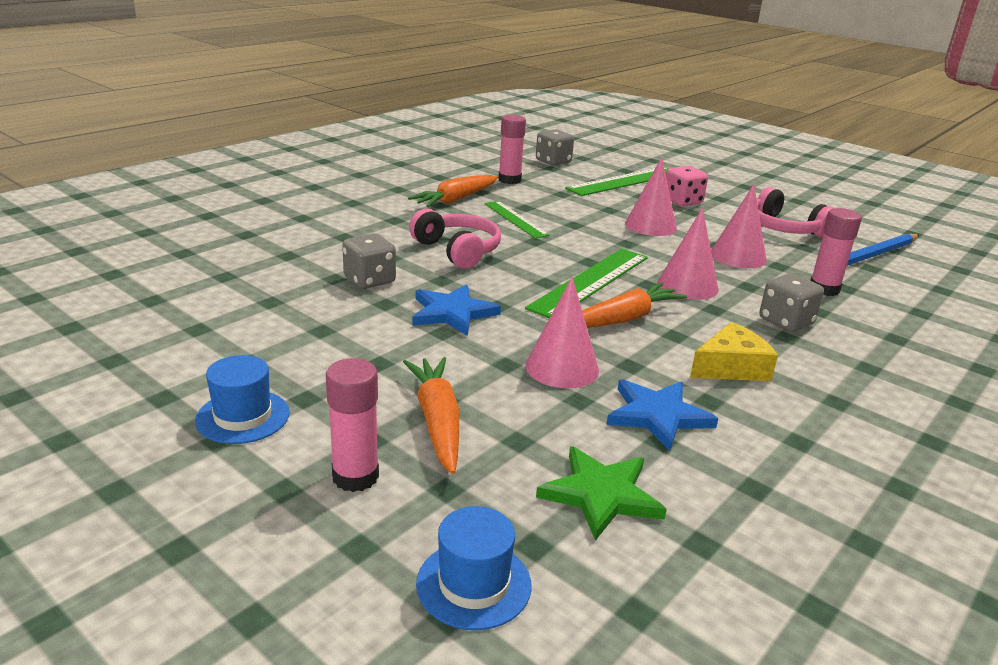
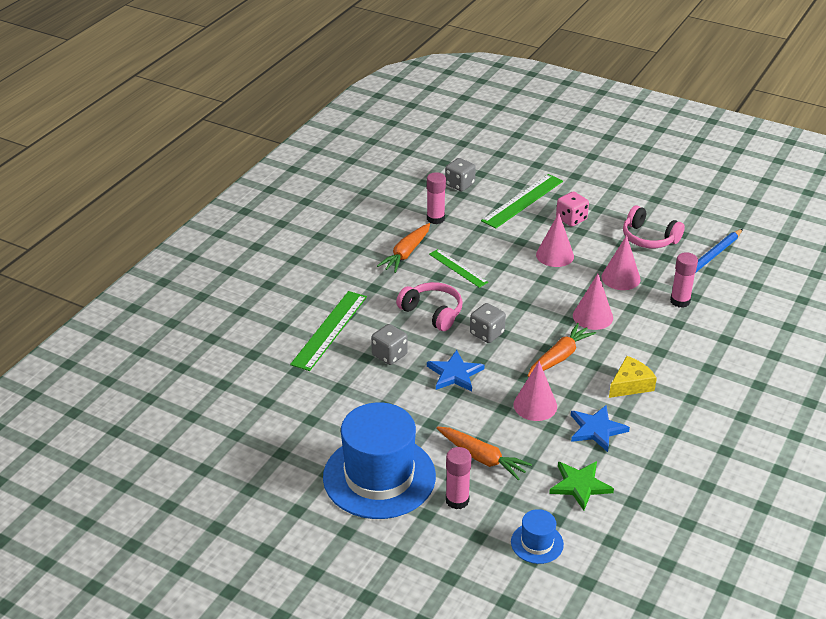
camera: 10 degrees left, 10 degrees up
(243, 417) = (379, 476): blue hat -> blue hat, size x2.26
(437, 421) = (482, 458): orange carrot -> orange carrot turned 150 degrees clockwise
(590, 282) = (529, 326): green ruler -> green ruler (329, 330)
(786, 322) = (658, 338): grey dice -> grey dice (487, 333)

